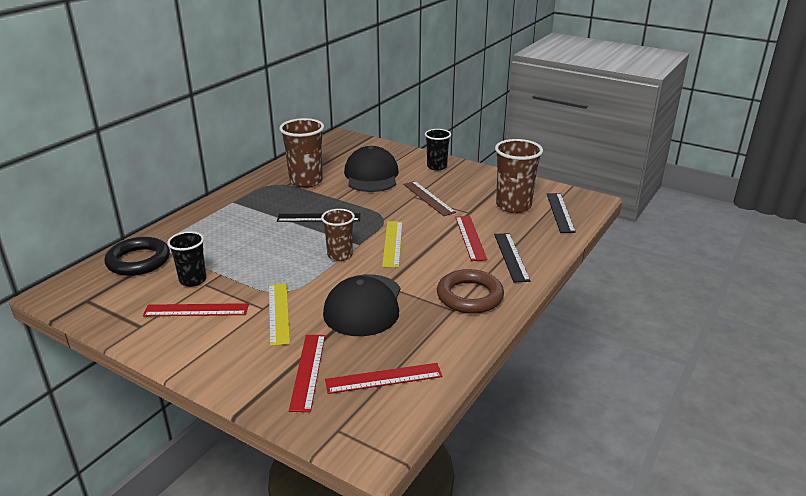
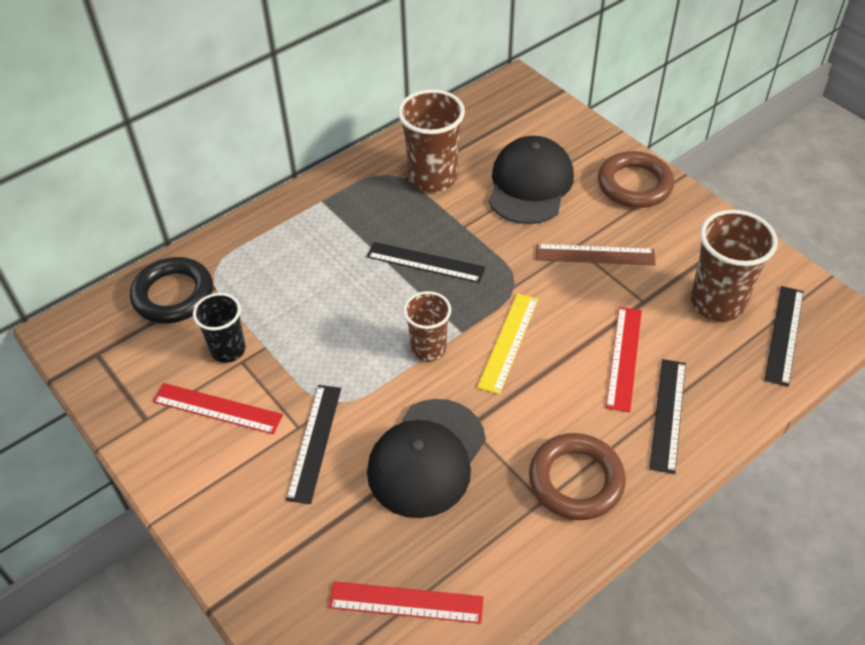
camera: 20 degrees right, 20 degrees up
(279, 313) = (315, 442): yellow ruler -> black ruler
(308, 371) = (317, 560): red ruler -> none
(428, 198) = (595, 255): brown ruler -> brown ruler turned 75 degrees counterclockwise
(437, 166) = (634, 184): black cup -> brown ring

